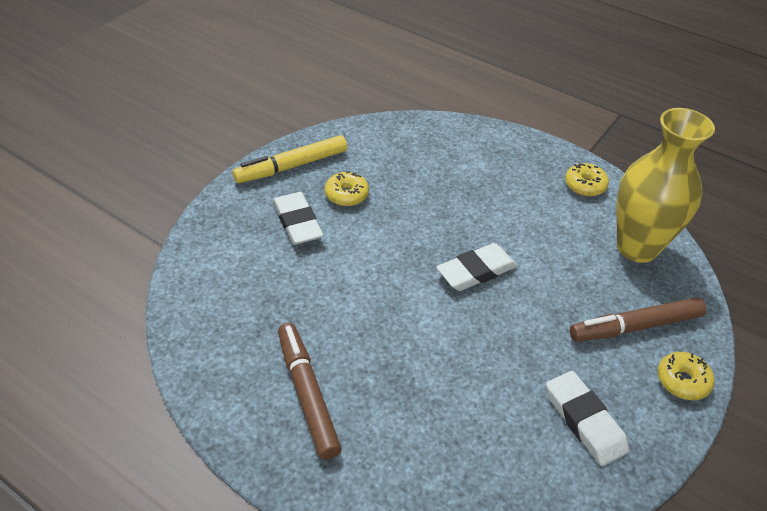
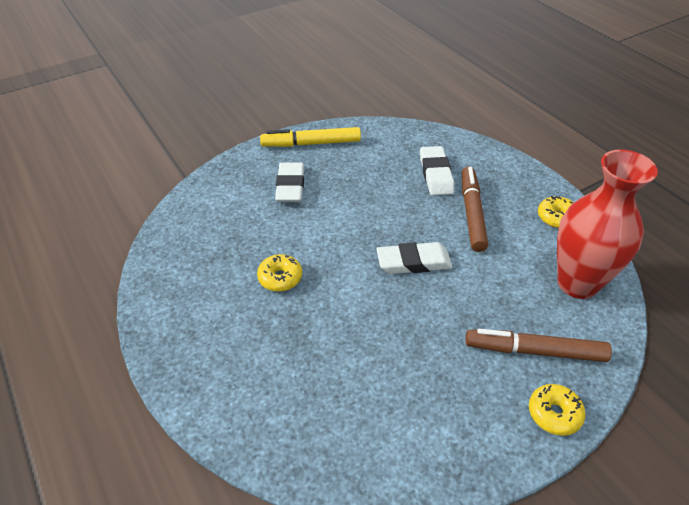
camera: 25 degrees right, 0 degrees up
(307, 394) = (220, 316): brown marker -> brown marker (471, 213)
(346, 195) = (341, 175): yellow donut -> yellow donut (280, 278)
(584, 421) = (437, 416): white eraser -> white eraser (435, 174)
(637, 247) = (577, 283): yellow vase -> red vase

